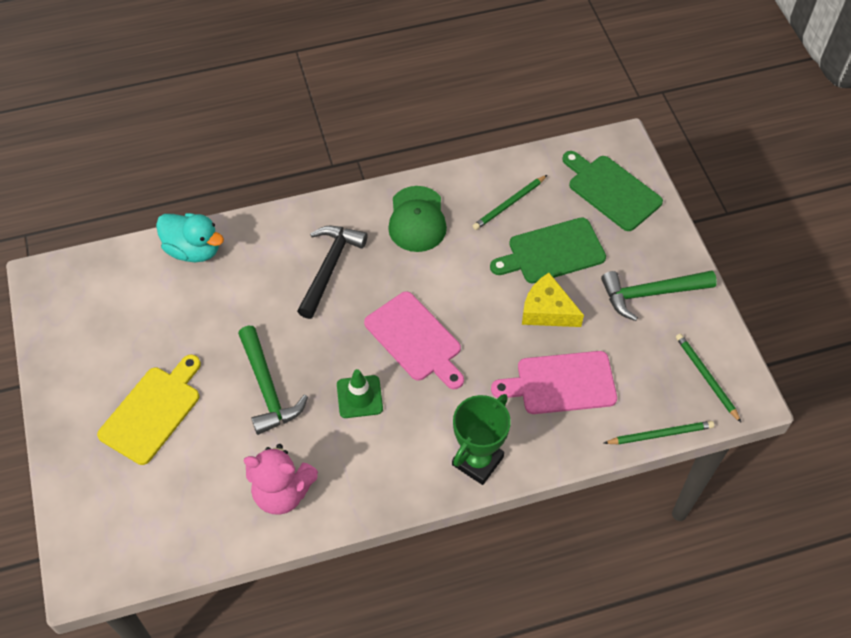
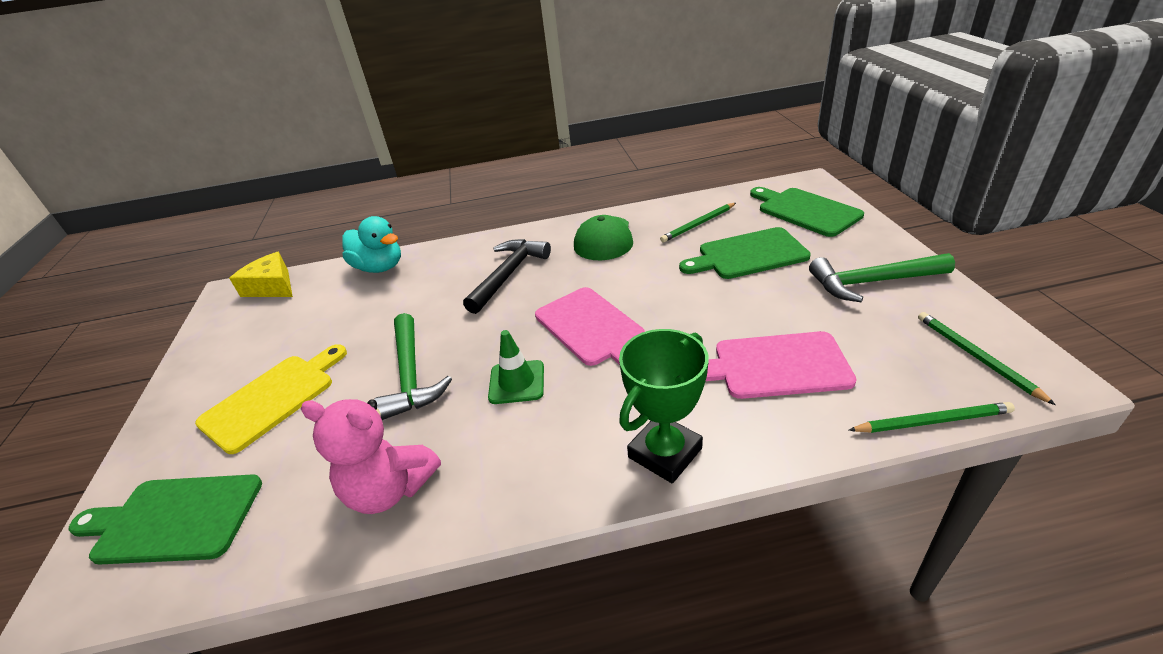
camera: 10 degrees right, 20 degrees down
(124, 519) = (173, 519): none -> green cutting board
(547, 310) = (748, 300): yellow cheese -> yellow cheese (272, 286)

